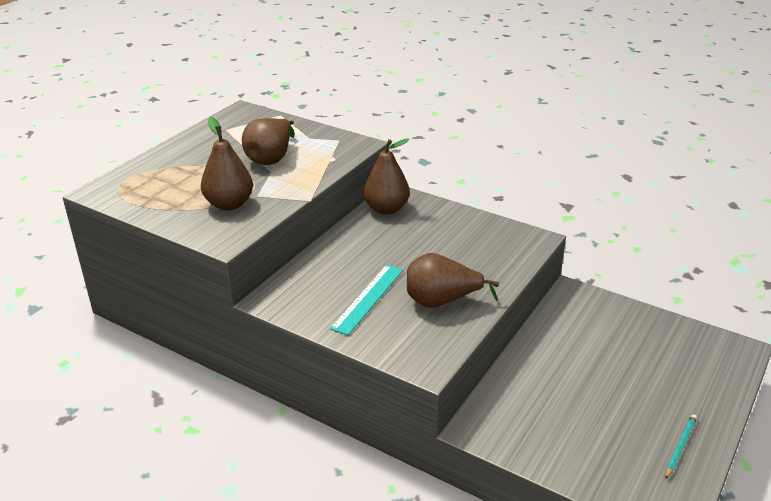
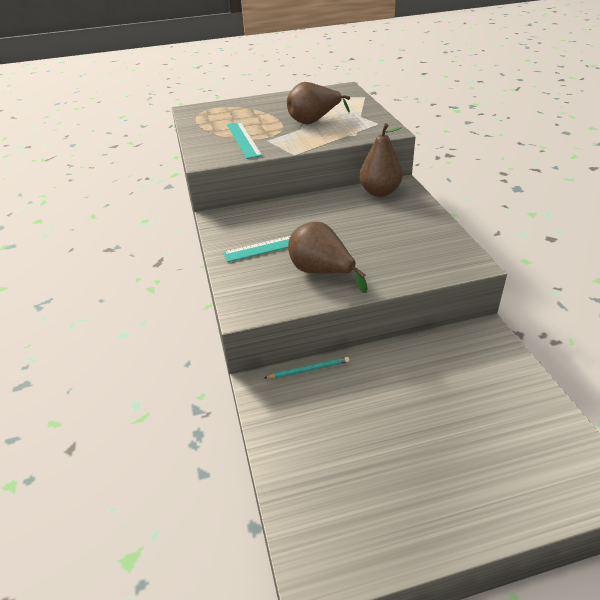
camera: 45 degrees right, 5 degrees up
(229, 204) = (243, 139): brown pear -> turquoise ruler
(680, 446) = (407, 523): turquoise pencil -> turquoise pencil (309, 369)

